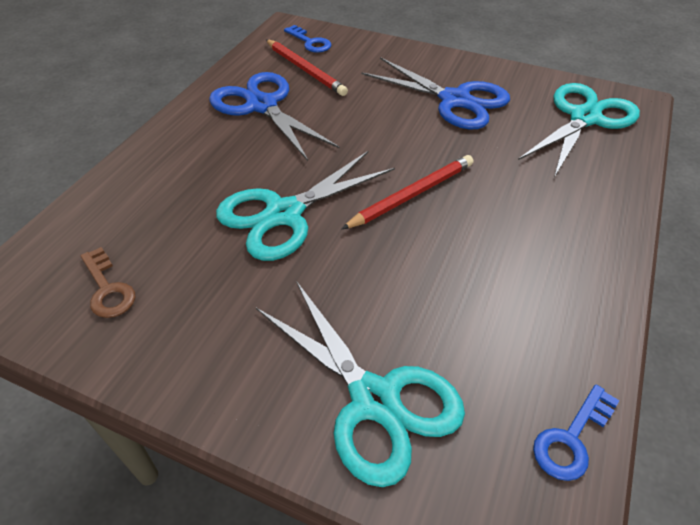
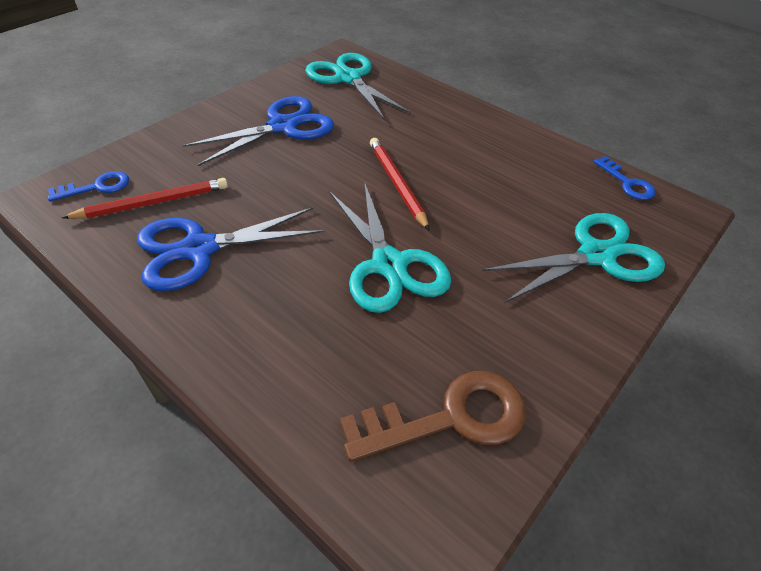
camera: 75 degrees left, 0 degrees up
(108, 289) = (450, 417): brown key -> brown key, size x1.77

